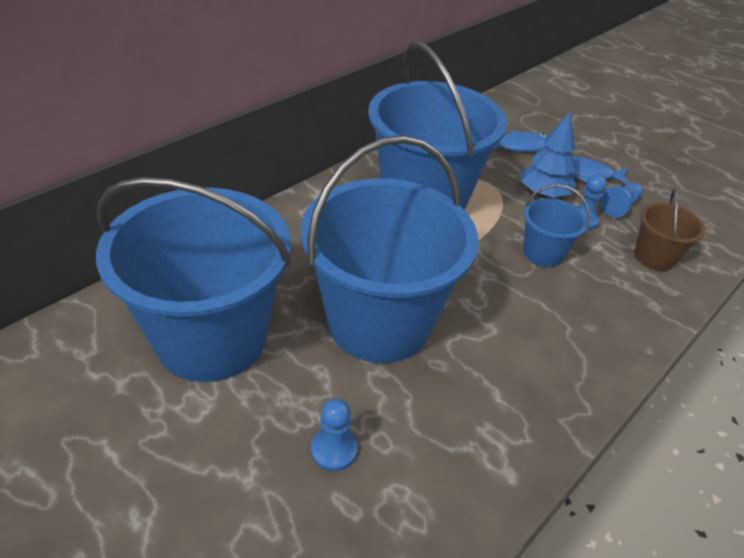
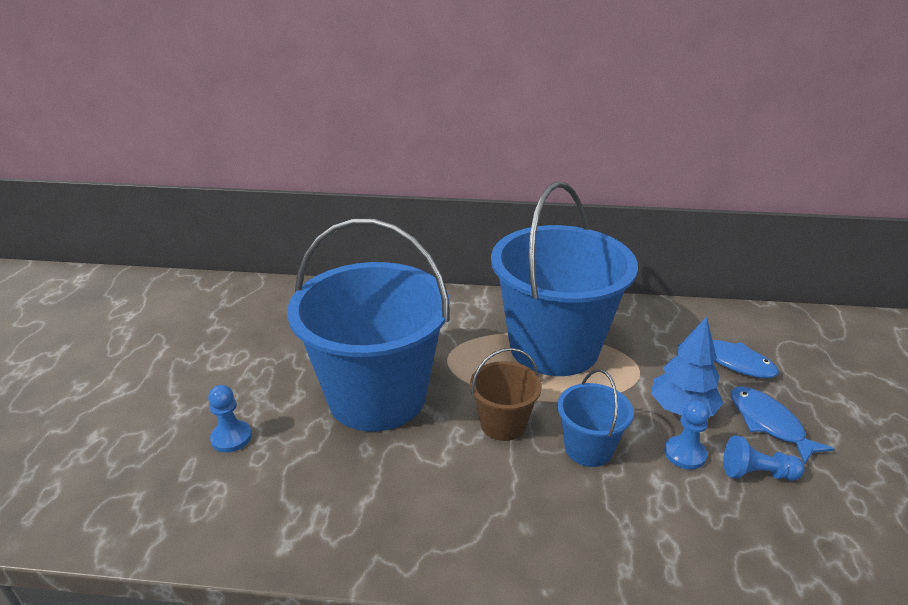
camera: 55 degrees right, 10 degrees down
(211, 338) = (282, 336): blue bucket -> none
(654, 257) = (710, 538): brown bucket -> brown bucket (503, 424)

